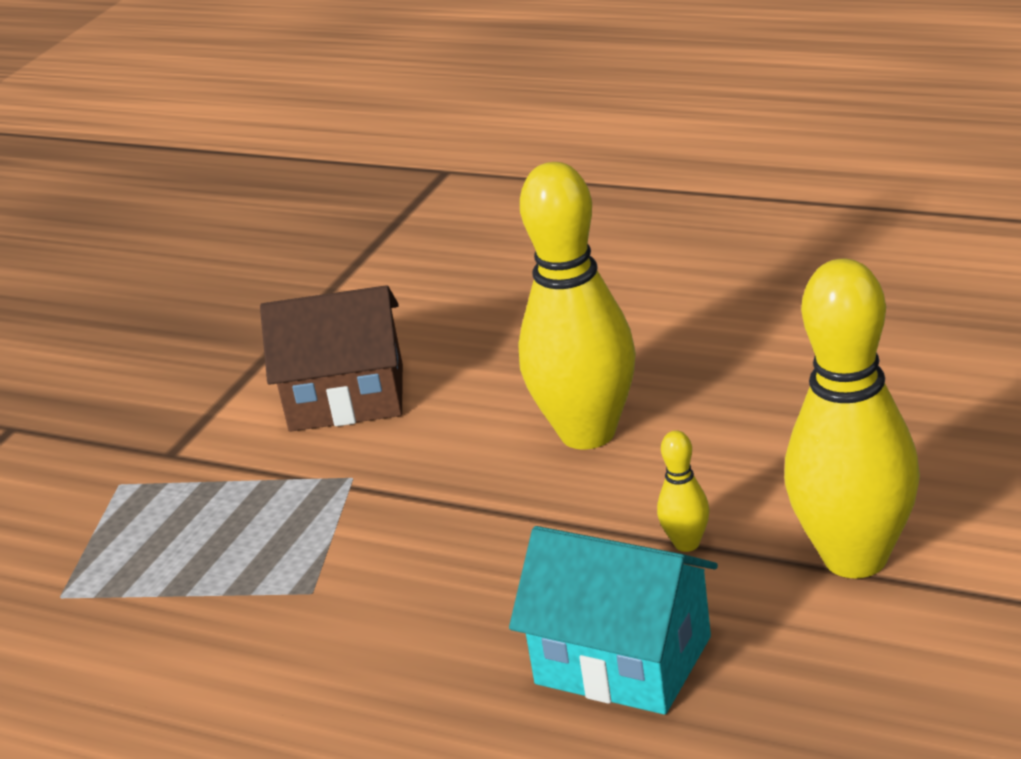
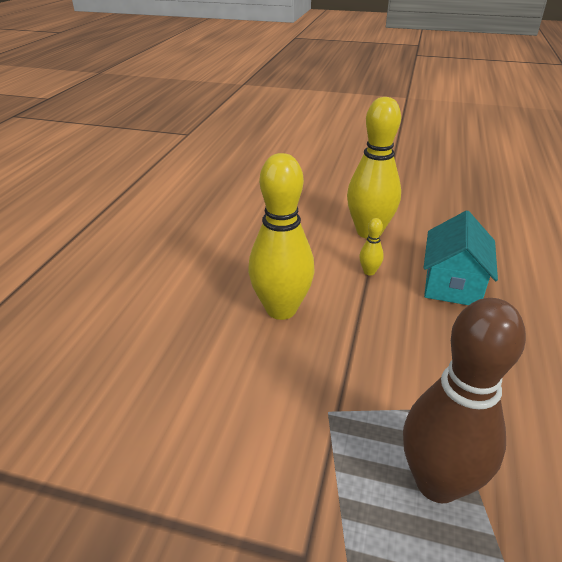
camera: 105 degrees left, 5 degrees up
(204, 560) = (437, 483): none -> brown bowling pin
(346, 398) = (230, 435): brown house -> none

